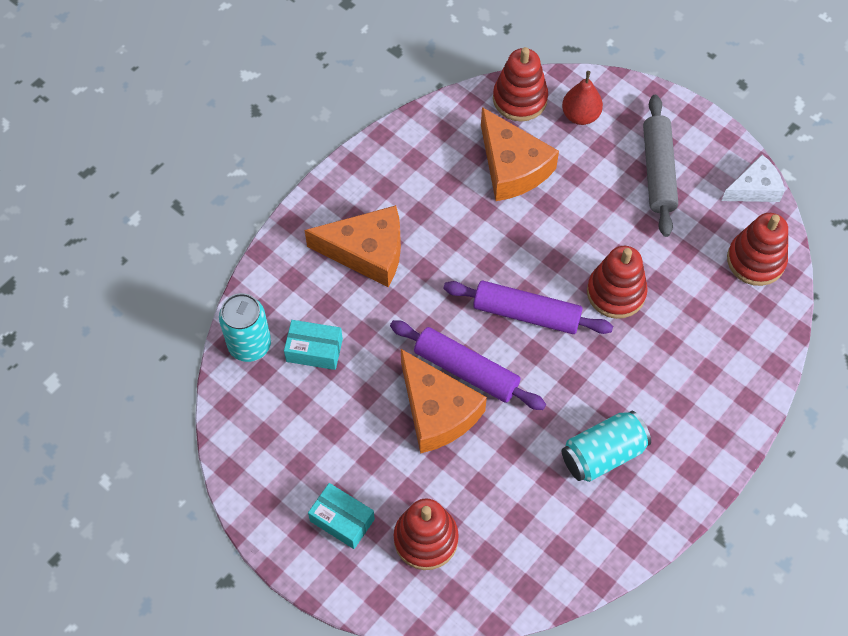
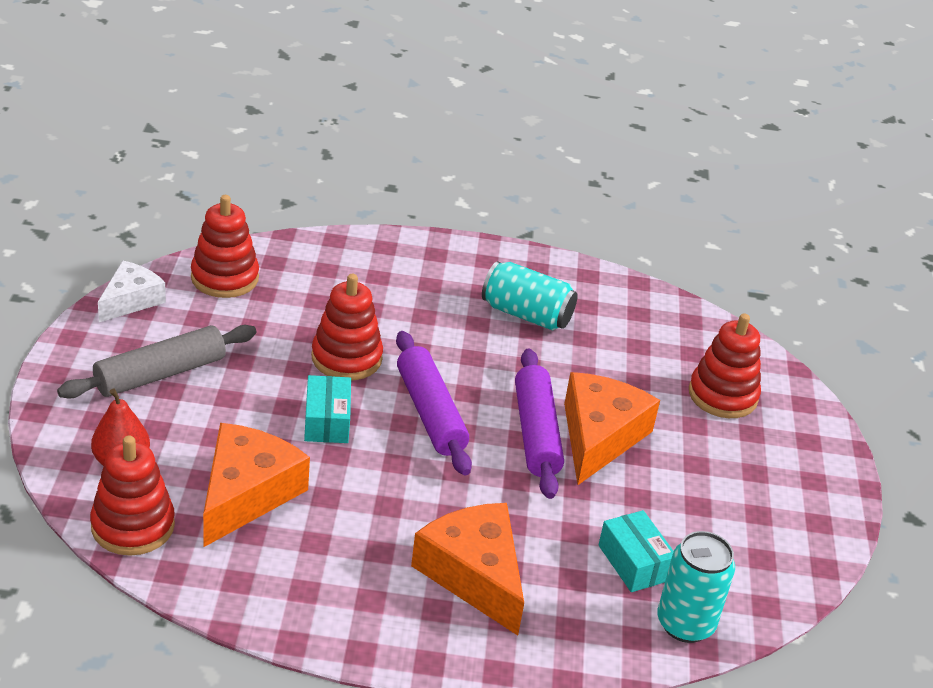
camera: 130 degrees left, 25 degrees down
(342, 520) = (771, 458): turquoise box -> turquoise box (327, 421)
(754, 188) = (130, 300): white cheese -> white cheese turned 90 degrees clockwise

